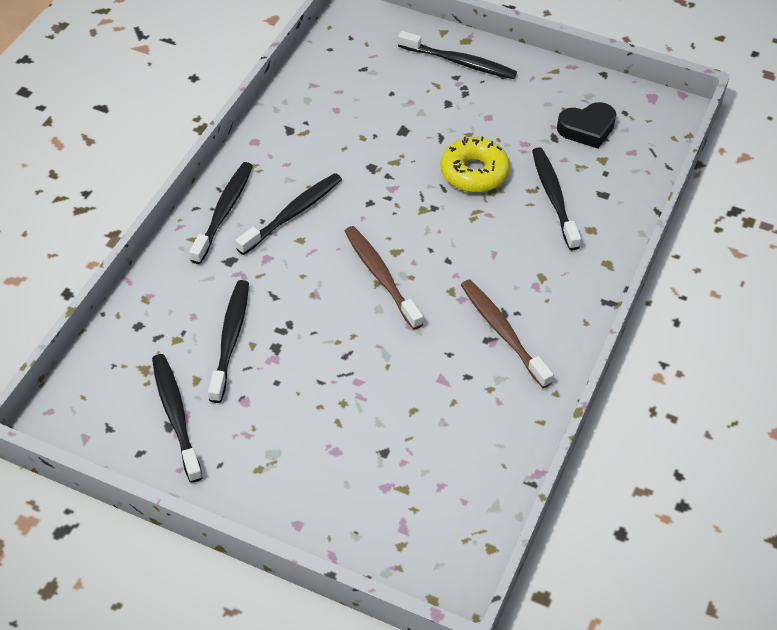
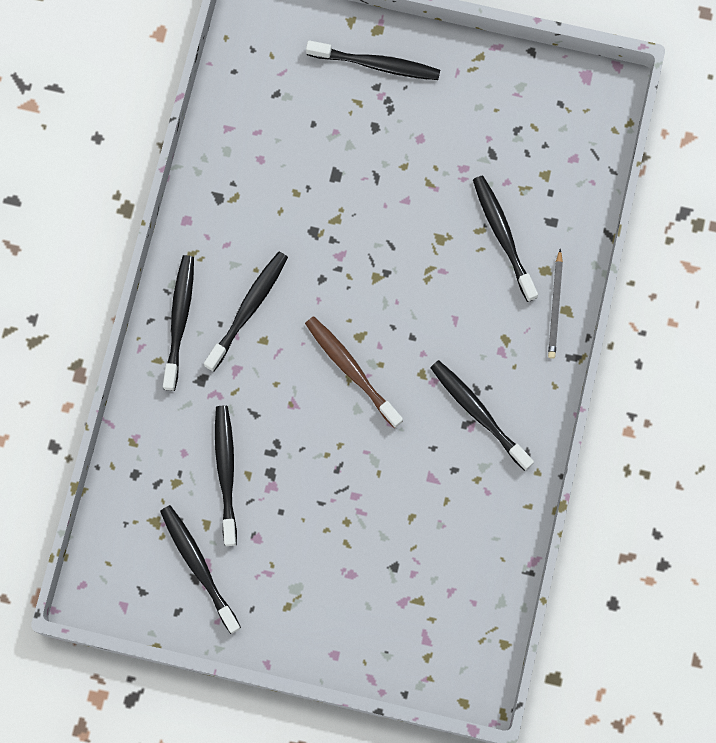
camera: 10 degrees left, 25 degrees up
(474, 172) = (418, 218): yellow donut -> none
(502, 332) = (478, 413): brown toothbrush -> black toothbrush
(587, 129) = (524, 135): black heart -> none
(597, 258) = (555, 306): none -> grey pencil

